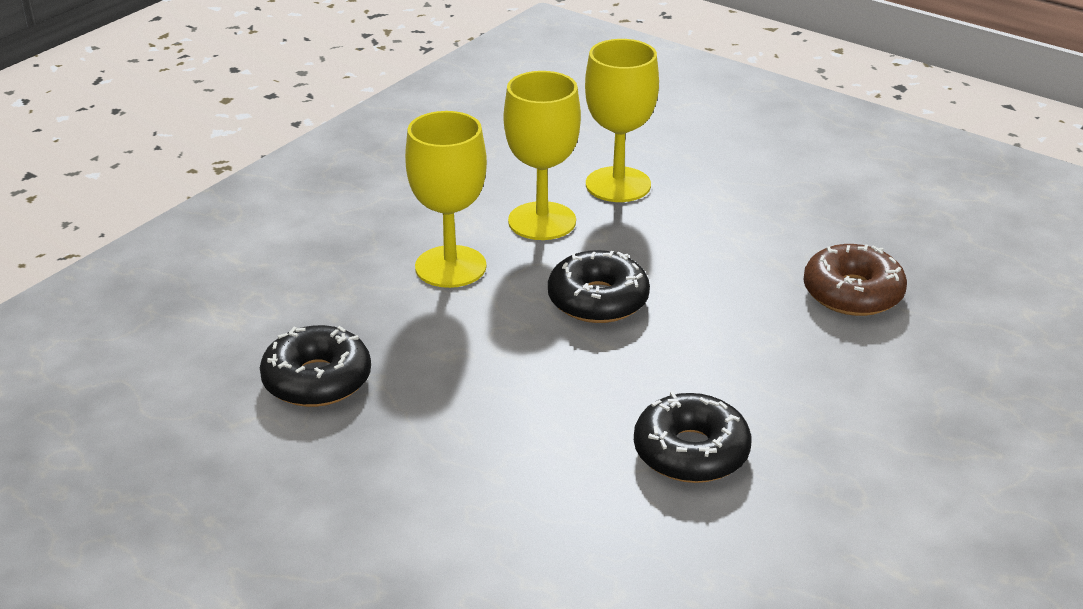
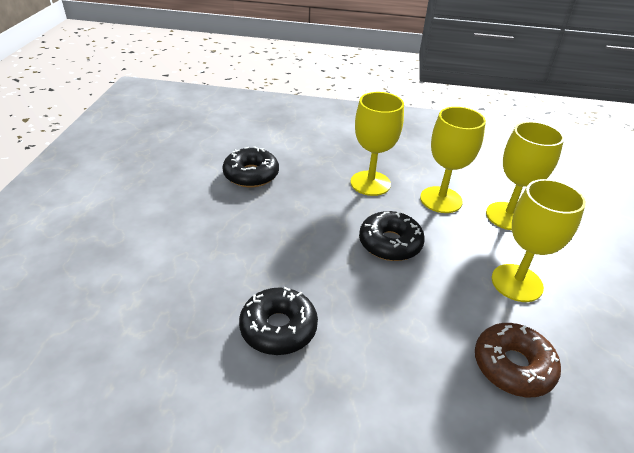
camera: 60 degrees right, 5 degrees up
(737, 233) = (516, 283): none -> yellow goblet

